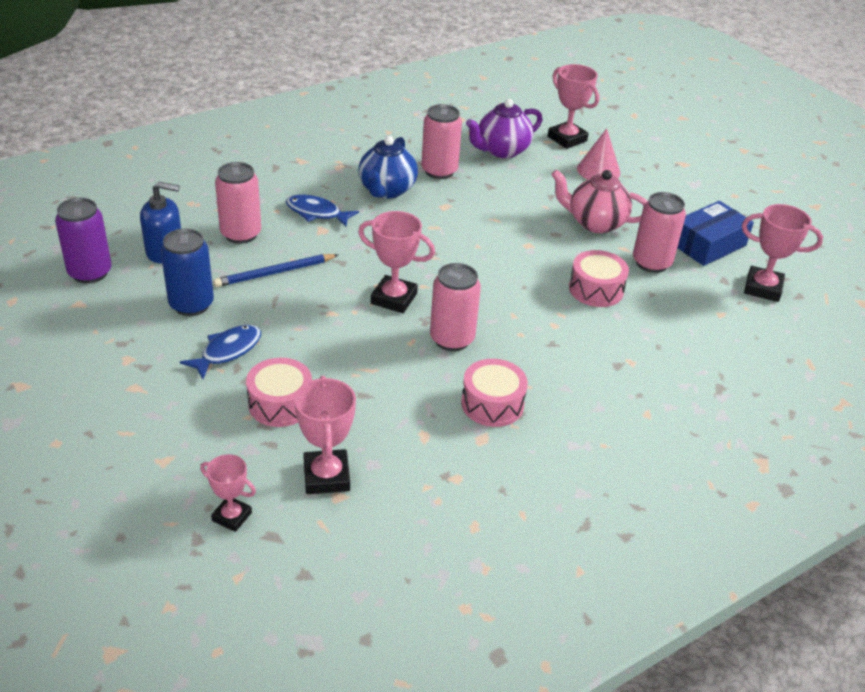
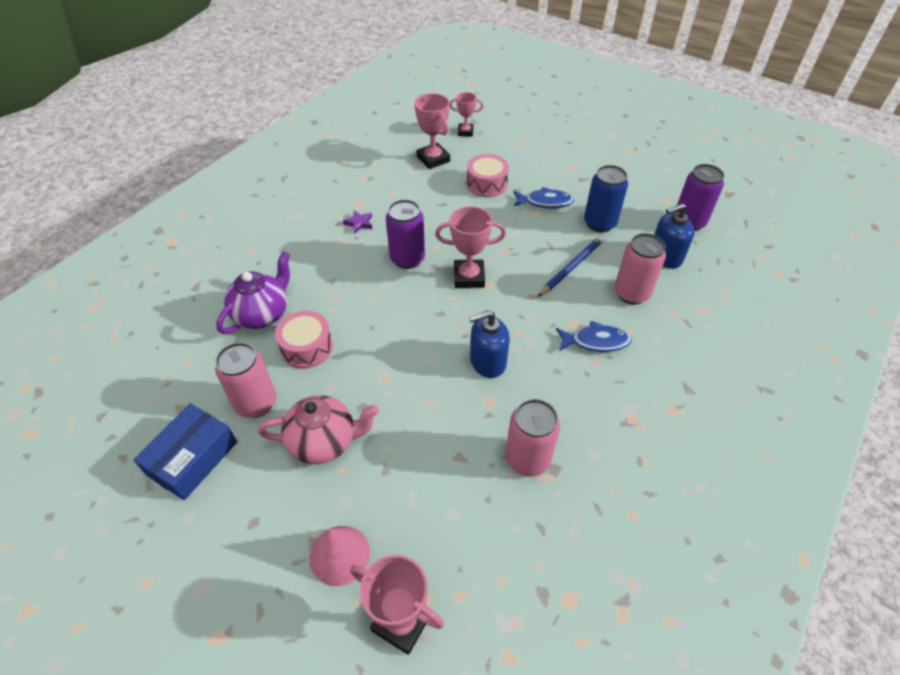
camera: 160 degrees right, 10 degrees up
(227, 351) = (545, 202): blue fish -> blue fish turned 105 degrees counterclockwise
(387, 190) = (559, 401): blue teapot -> none
(427, 229) = (487, 362): none -> blue soap dispenser
(452, 339) = (407, 259): pink can -> purple can
(492, 404) = (359, 223): pink drum -> purple star
(502, 150) = (477, 541): purple teapot -> purple teapot (262, 314)
(763, 288) = (139, 412): pink trophy -> none

